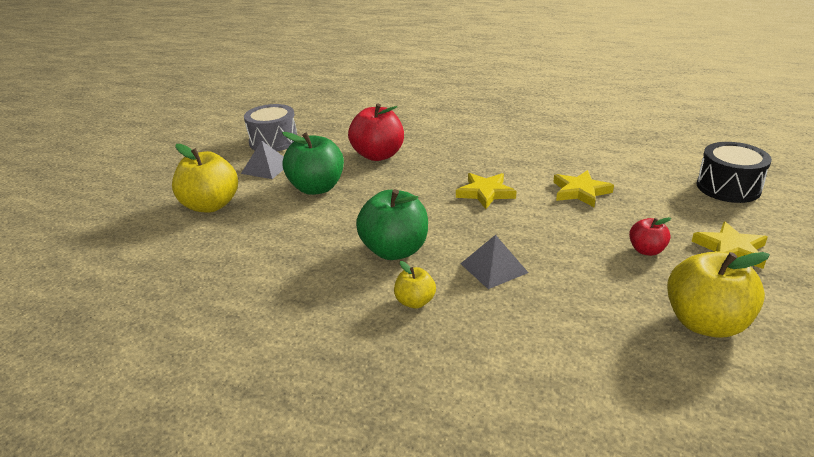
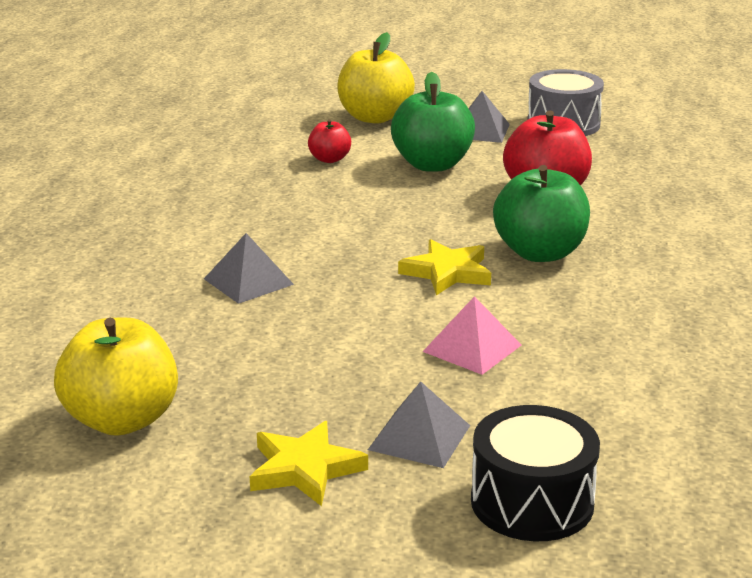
camera: 80 degrees right, 5 degrees down
(395, 250) = (284, 222): green apple -> green apple (540, 253)
(415, 302) = (180, 239): yellow apple -> none
(580, 191) = (472, 348): yellow star -> pink pyramid
(646, 250) = (297, 392): red apple -> red apple (329, 159)
(682, 213) = (419, 437): none -> grey pyramid

